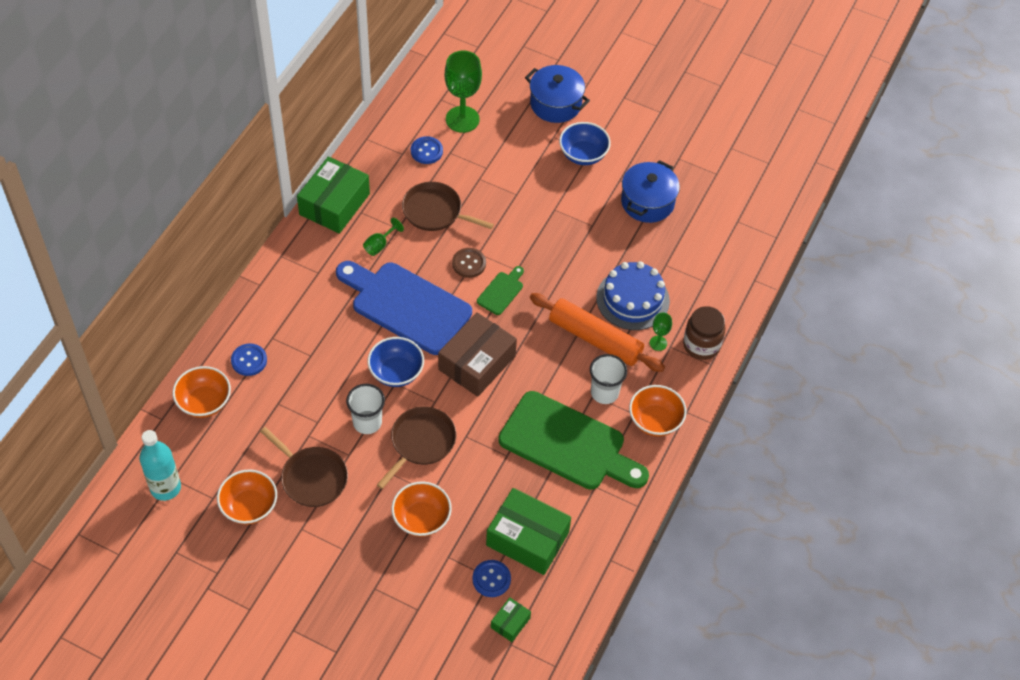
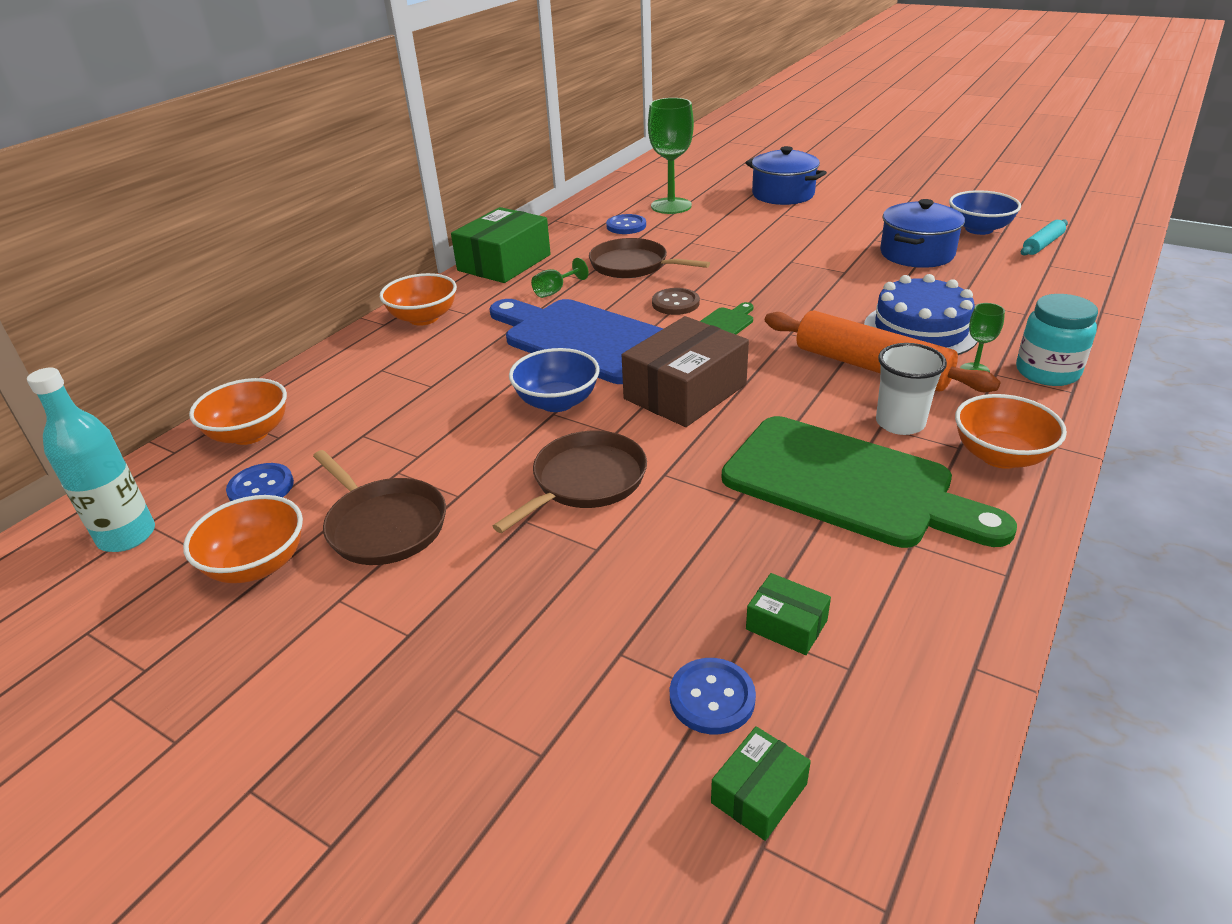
camera: 10 degrees right, 20 degrees down
(249, 360) = (338, 391): blue button -> blue button (261, 488)
(367, 422) = (499, 456): white cup -> none
(421, 519) = (572, 588): orange bowl -> orange bowl (423, 318)
(527, 538) = (786, 625): green box -> green box, size x0.47
(583, 155) = (822, 224): blue bowl -> blue bowl (979, 229)
(701, 345) = (1047, 372): brown jar -> turquoise jar
(740, 193) = (1042, 244): none -> turquoise rolling pin

